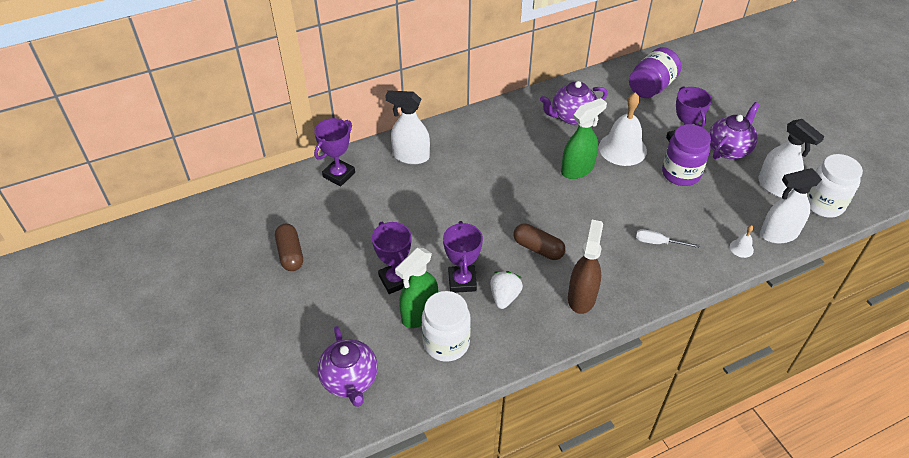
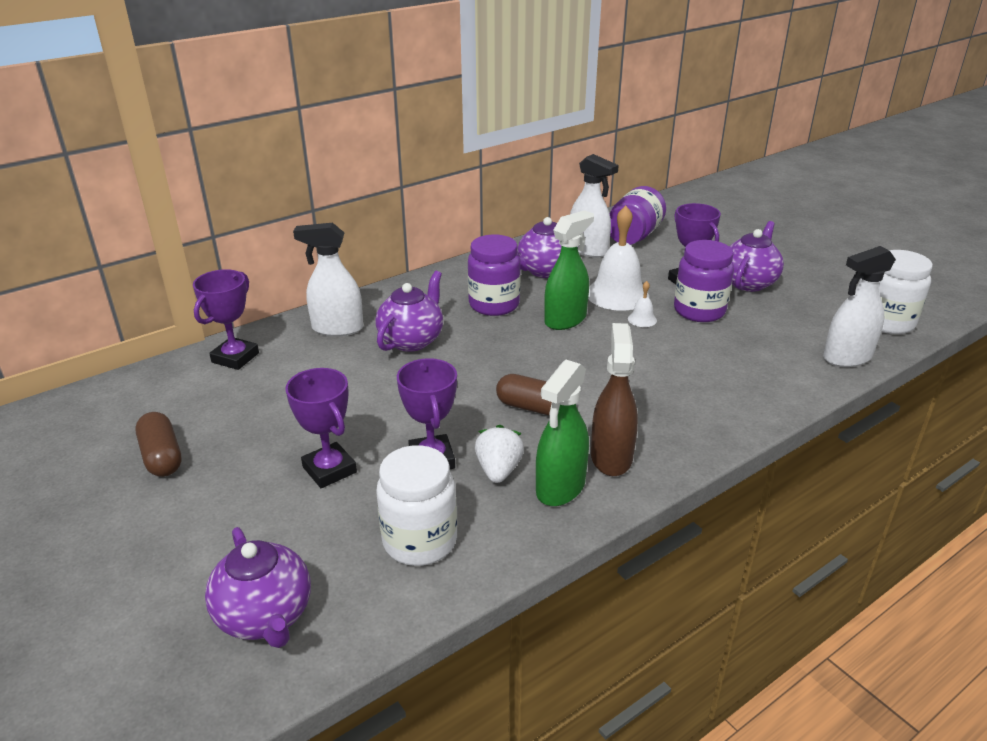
camera: 10 degrees left, 15 degrees down
(419, 314) = (372, 508): green spray bottle -> green spray bottle (560, 487)
(462, 175) = (412, 340): none -> purple teapot
(527, 147) = (494, 305): none -> purple jar
(658, 242) = (696, 383): white screwdriver -> none
(741, 248) = (807, 377): white bell -> white bell (642, 319)
(775, 187) = (820, 312): white spray bottle -> white spray bottle (588, 250)

